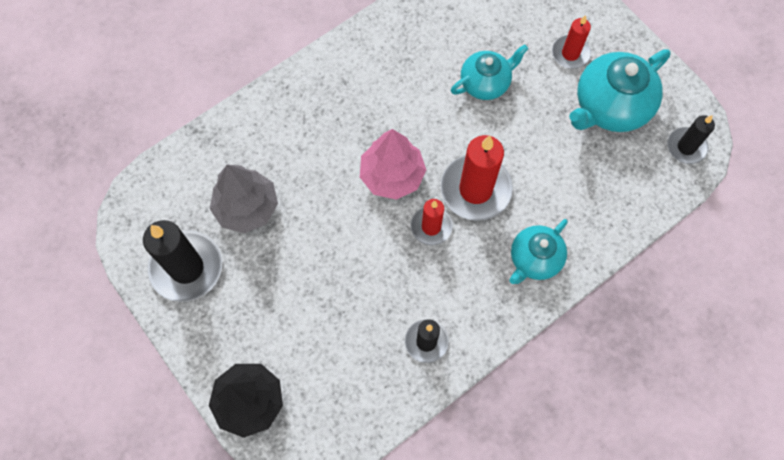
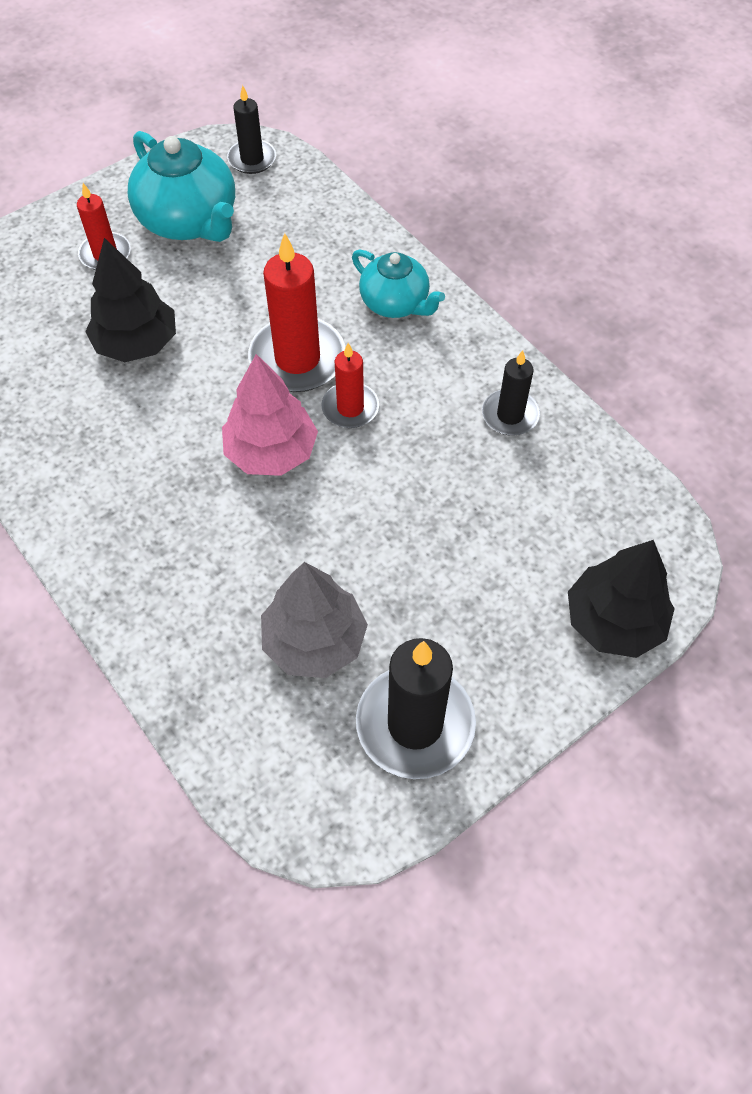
camera: 90 degrees left, 10 degrees down
(485, 83) = (137, 343): turquoise teapot -> black tree

